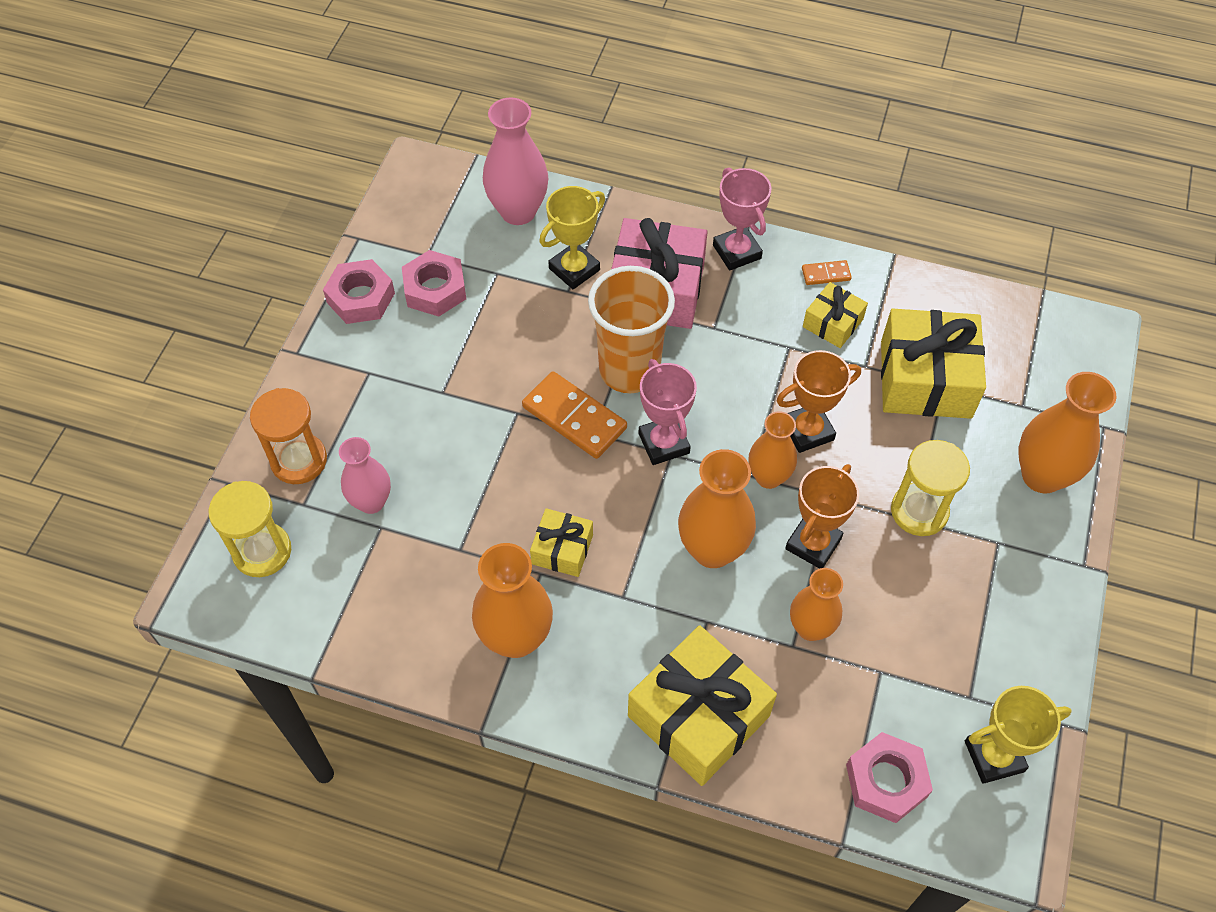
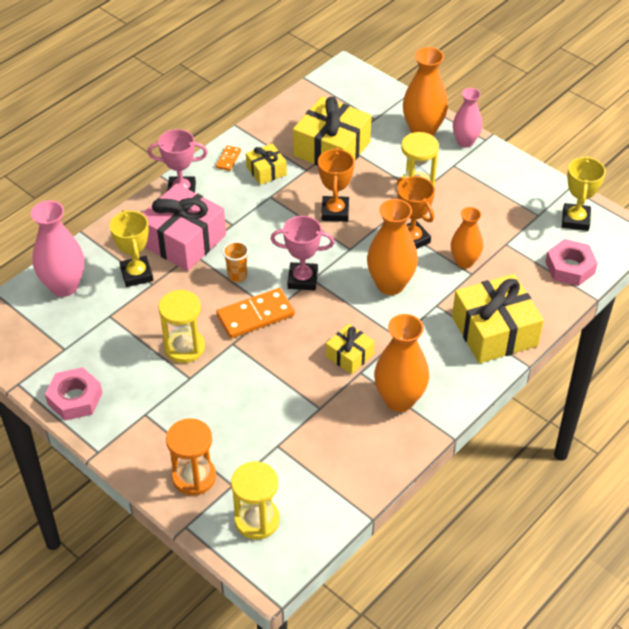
camera: 65 degrees left, 10 degrees down
(371, 502) = (254, 444): pink vase -> pink vase (465, 142)
(435, 289) = (99, 354): pink nut -> none
(486, 367) = (184, 347): none -> yellow hourglass
(629, 370) = (237, 276): orange cup -> orange cup, size x0.45
(768, 477) = (356, 241): orange vase -> none

